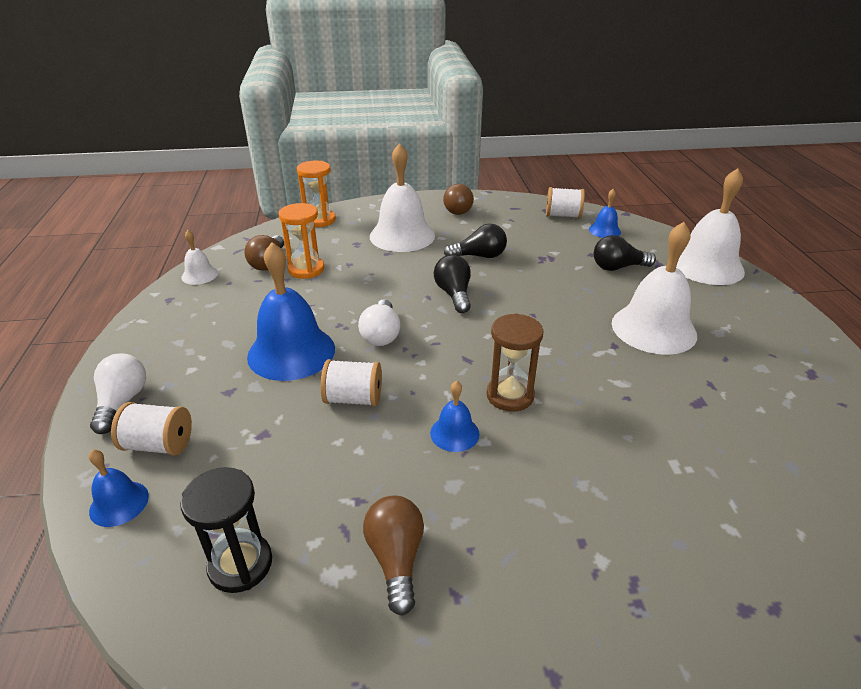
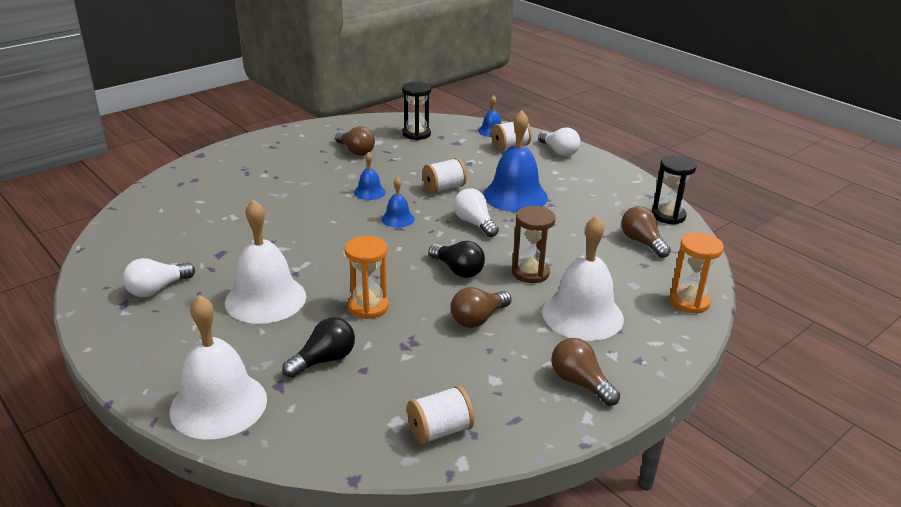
camera: 145 degrees right, 5 degrees down
(199, 275) = (668, 216): white bell -> black hourglass
(306, 269) = (604, 248): orange hourglass -> orange hourglass (368, 306)
(479, 256) = (478, 319): black light bulb -> brown light bulb
(510, 395) = (352, 218): brown hourglass -> brown hourglass (530, 273)
(604, 230) = (367, 421): blue bell -> blue bell (398, 219)
(775, 378) = (157, 289): none -> white light bulb

